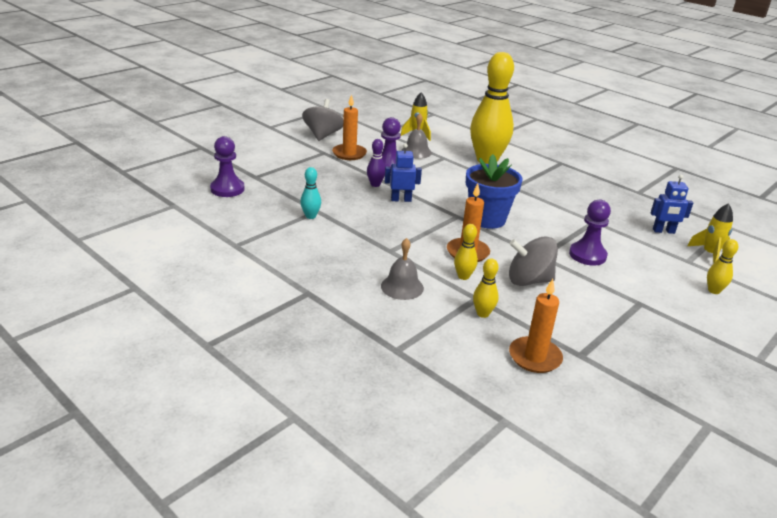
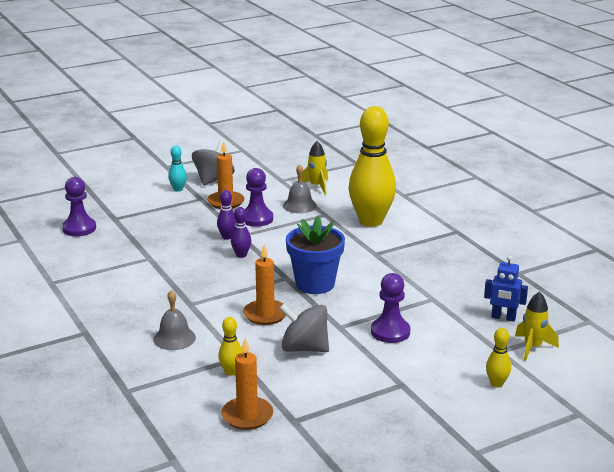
camera: 20 degrees right, 5 degrees down
(310, 216) = (139, 263): turquoise bowling pin -> turquoise bowling pin (178, 189)
(401, 199) = (241, 255): blue robot -> purple bowling pin
(463, 276) = (241, 336): yellow bowling pin -> none

